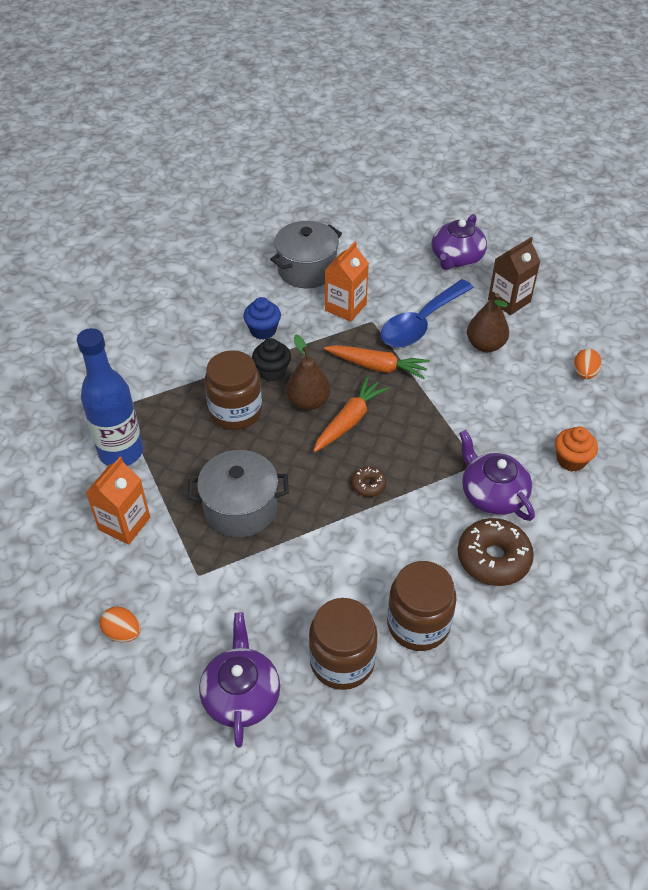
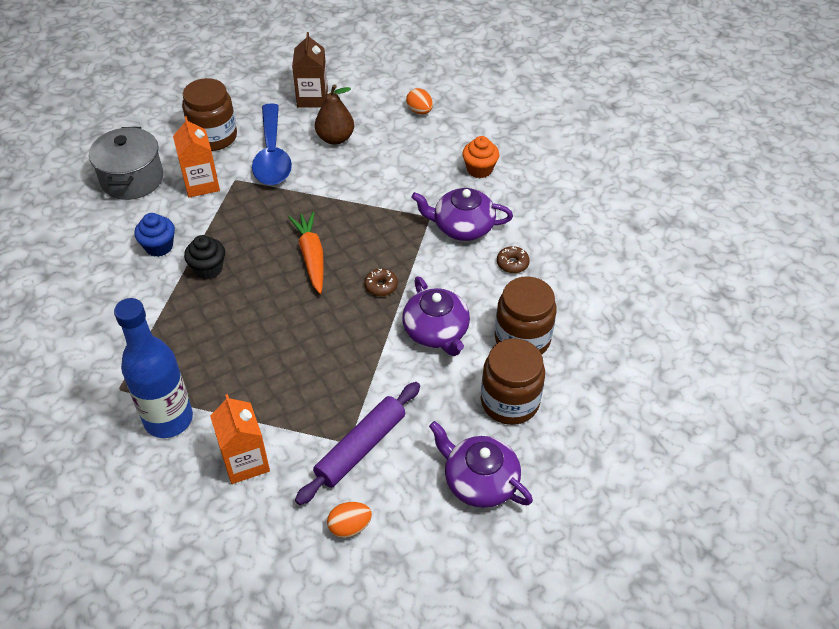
camera: 50 degrees left, 0 degrees up
(200, 587) = (361, 448): none -> purple rolling pin
(235, 411) = (219, 317): brown jar -> brown jar (214, 137)
(240, 508) = (316, 375): grey pot -> none
(308, 402) = (265, 268): brown pear -> none
(377, 367) = (281, 207): orange carrot -> none
(456, 258) = (237, 94): purple teapot -> purple teapot (436, 331)
(493, 558) = (512, 263): brown donut -> brown donut, size x0.50

